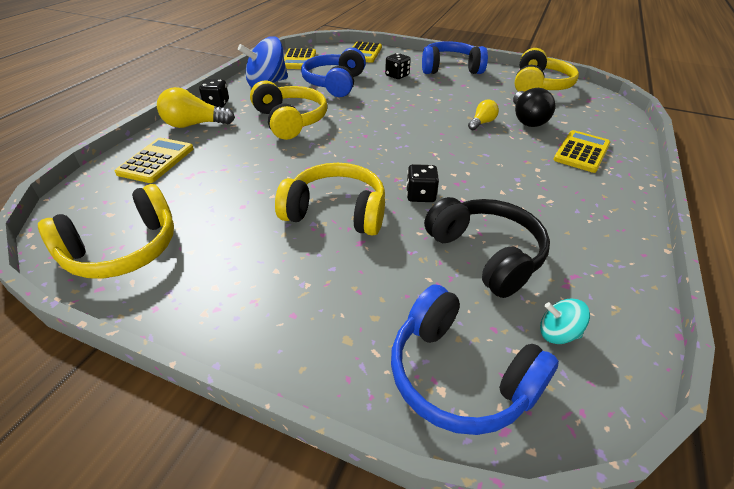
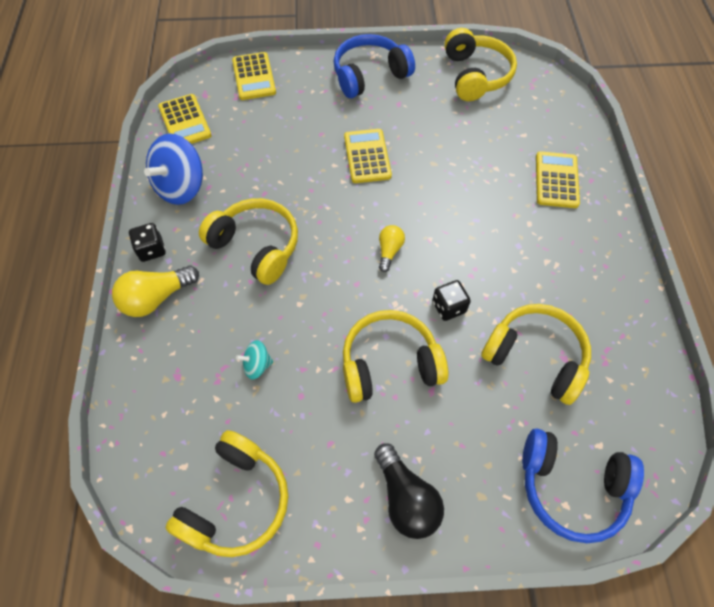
camera: 25 degrees left, 20 degrees up
(156, 161) = (164, 373): yellow calculator -> yellow calculator (367, 156)
(335, 83) = (259, 156): blue headphones -> none
(397, 76) = (319, 112): black dice -> none
(482, 123) = (449, 169): yellow light bulb -> yellow light bulb (389, 251)
(486, 254) = (535, 357): black headphones -> yellow headphones
(527, 119) = (489, 145): black light bulb -> black light bulb (406, 498)
(557, 333) = (617, 415): turquoise spinning top -> turquoise spinning top (257, 365)

